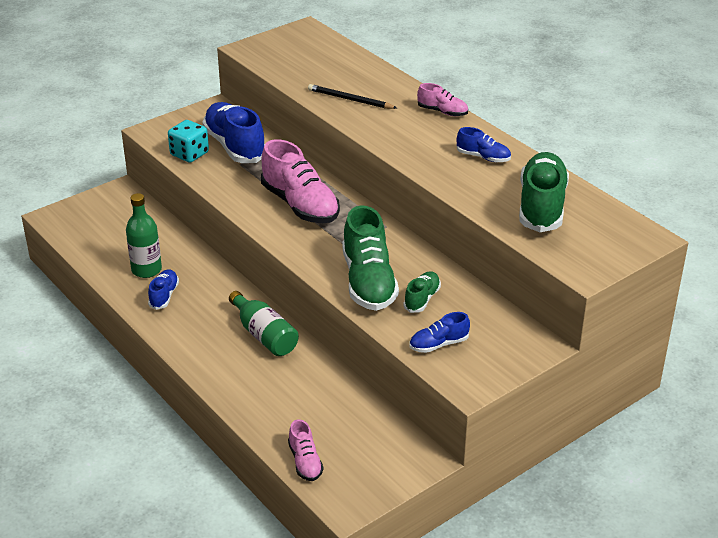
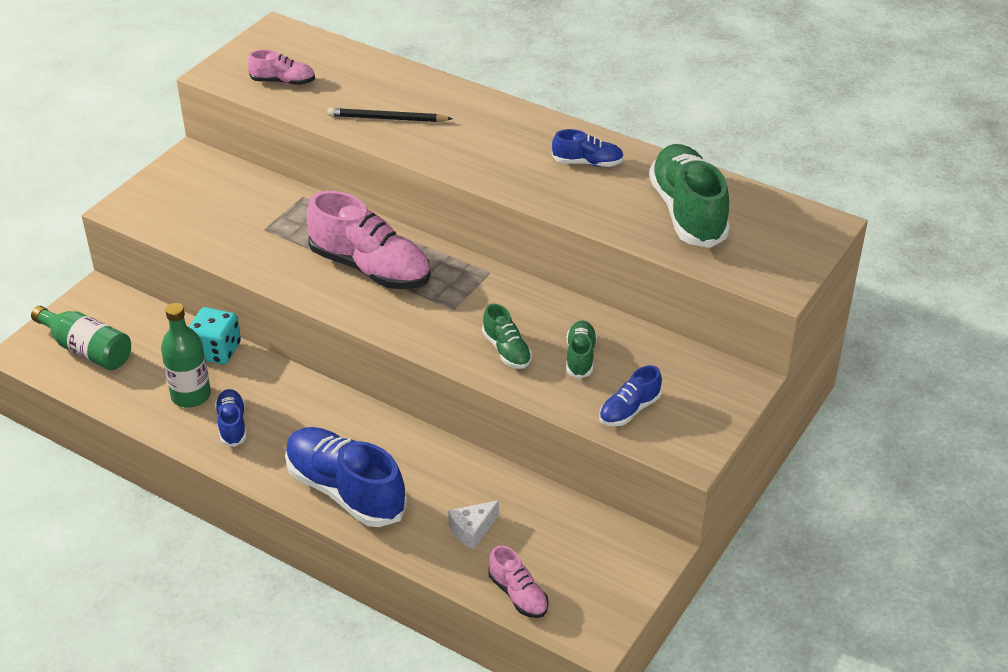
camera: 20 degrees left, 5 degrees up
(189, 154) = (192, 230): turquoise dice -> turquoise dice (216, 351)
(235, 146) = (245, 206): blue shoe -> blue shoe (345, 491)
(264, 335) = (385, 445): green bottle -> green bottle (87, 350)
(295, 409) = (472, 530): none -> white cheese
(368, 282) = (507, 350): green shoe -> green shoe, size x0.50
(442, 112) = (507, 112): pink shoe -> pink shoe (283, 81)

